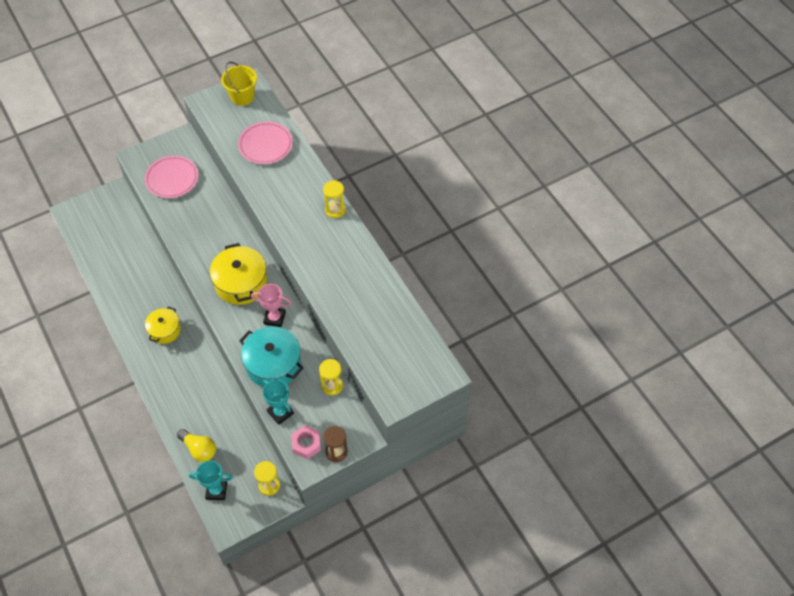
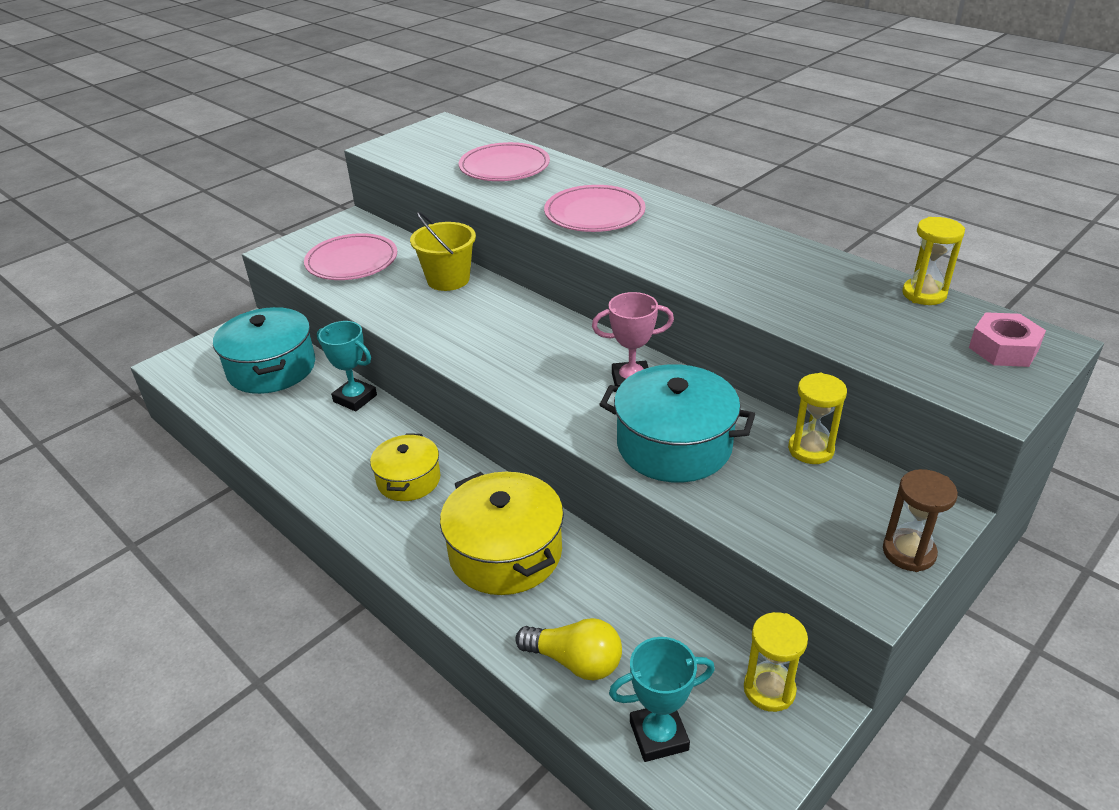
camera: 15 degrees left, 20 degrees down
(120, 231) = (271, 368): none -> turquoise pot
(241, 283) = (540, 351): yellow pot -> yellow pot (505, 552)
(242, 96) = (438, 135): yellow bucket -> yellow bucket (448, 279)
(280, 412) = (742, 515): turquoise trophy -> turquoise trophy (355, 398)
(293, 207) = (594, 213): none -> pink plate
(306, 444) = (836, 555): pink nut -> pink nut (1003, 349)
(335, 210) = (667, 204): yellow hourglass -> yellow hourglass (924, 294)

